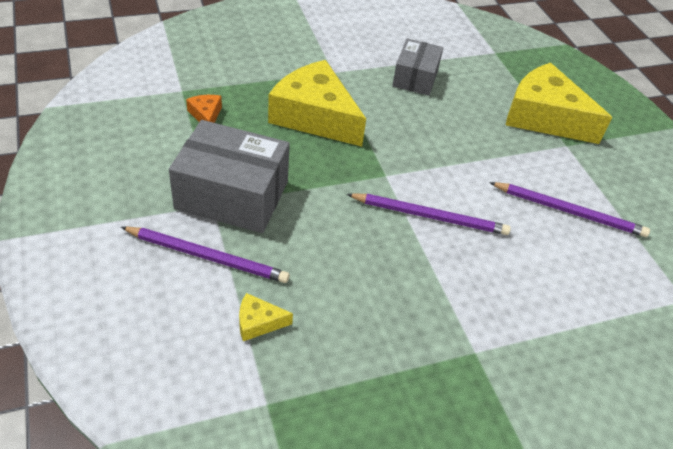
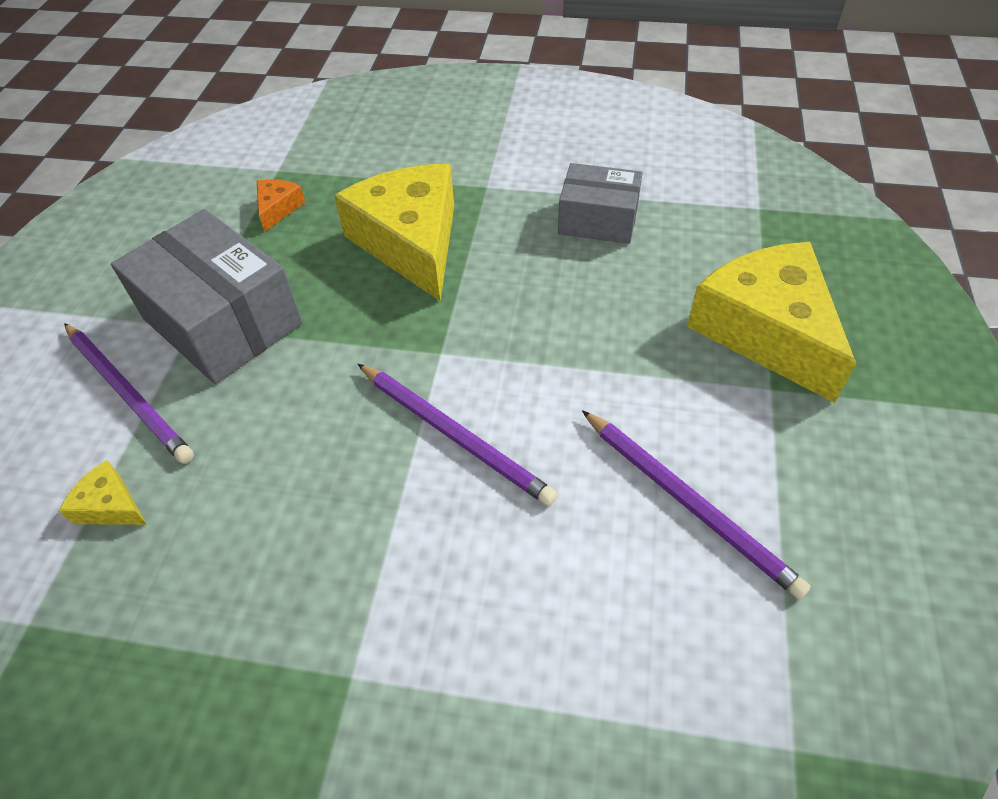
camera: 35 degrees right, 5 degrees up
(415, 78) = (598, 220): grey box -> grey box turned 60 degrees clockwise

